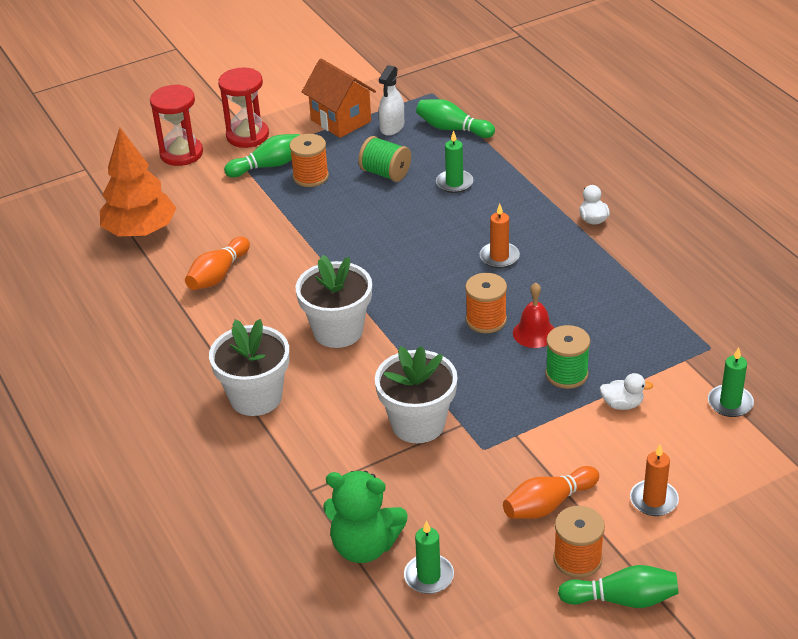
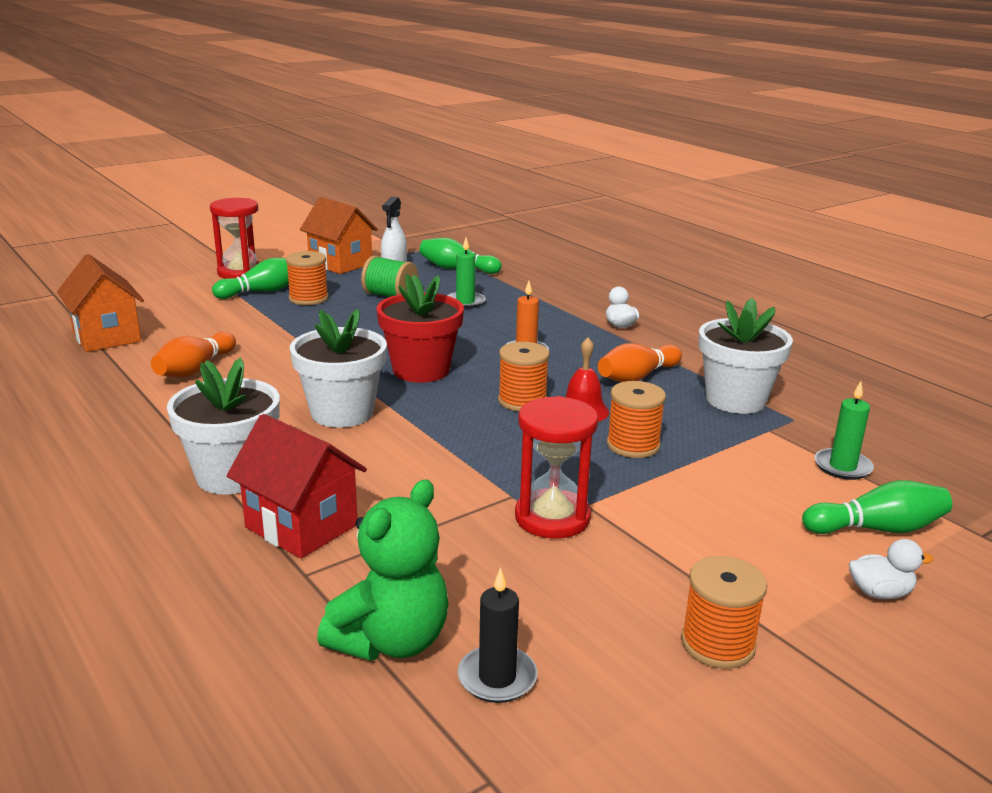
camera: 10 degrees left, 15 degrees down
(140, 231) = (107, 337): orange tree -> orange house
(181, 153) = (166, 284): red hourglass -> red hourglass (552, 518)
(307, 448) = (301, 526): none -> red house
(364, 546) = (391, 641): green teddy bear -> green teddy bear turned 60 degrees counterclockwise
(405, 279) = (421, 370): none -> red flower pot
(418, 424) = (454, 496): white flower pot -> white flower pot (735, 400)
(429, 576) = (497, 678): green candle -> black candle
(548, 504) = (652, 578): orange bowling pin -> orange bowling pin (637, 377)
(566, 374) = (633, 445): green spool -> orange spool
(622, 404) = (712, 471): white duck -> white duck (880, 593)
(622, 599) = (805, 695): green bowling pin -> green bowling pin (877, 529)
(654, 500) = (795, 568): orange candle -> none

